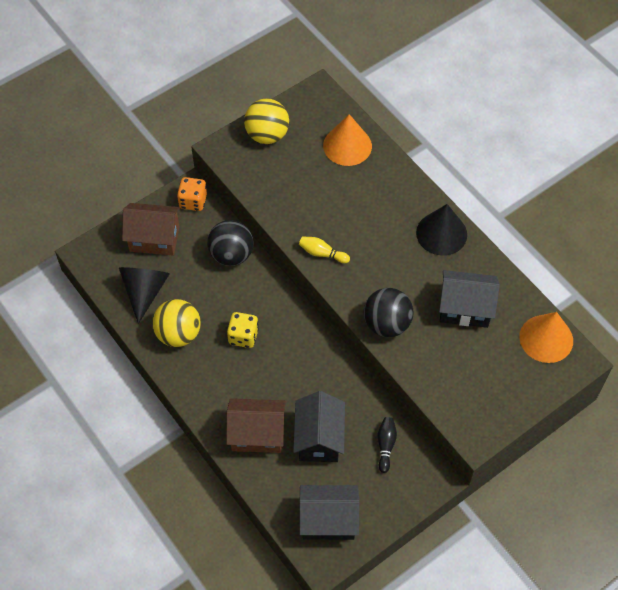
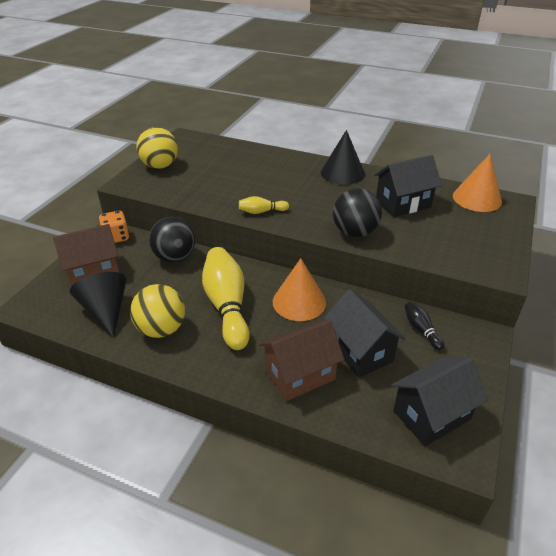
camera: 30 degrees left, 20 degrees down
(243, 336) = (227, 306): yellow dice -> yellow bowling pin
(347, 145) = (229, 154): orange cone -> orange cone (299, 302)

